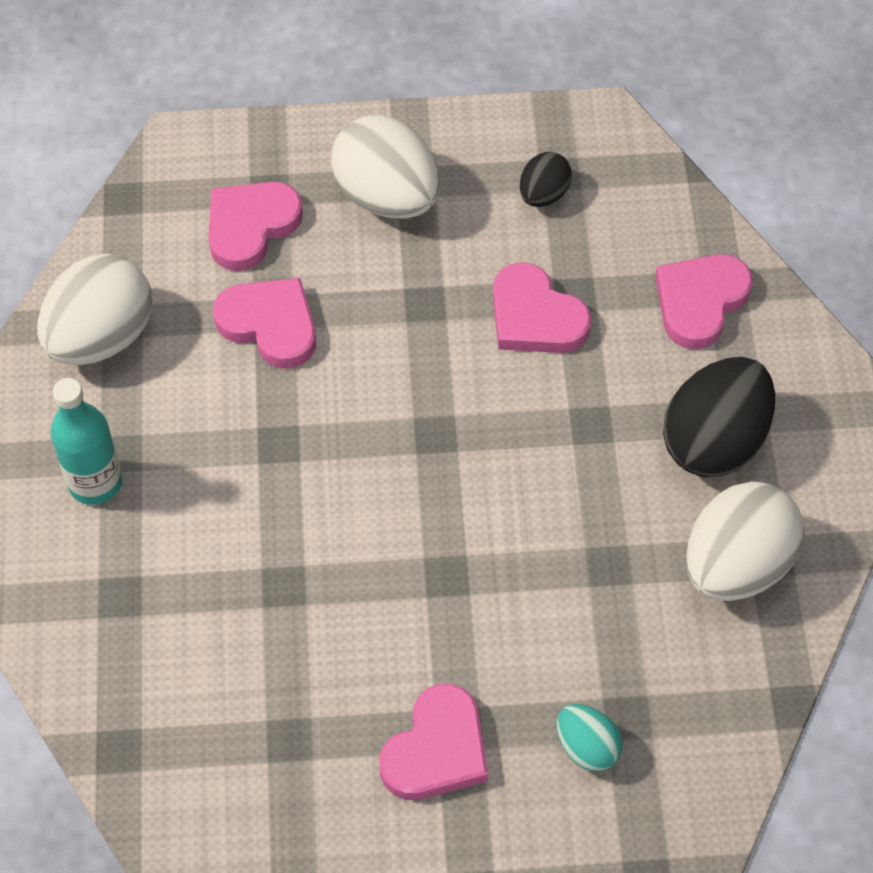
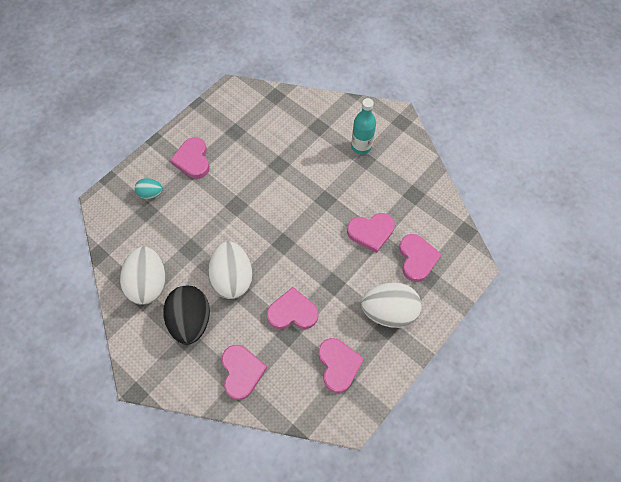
camera: 135 degrees right, 5 degrees up
(101, 337) = (413, 184): white egg -> white egg (233, 278)
(543, 194) = (338, 365): black egg -> pink heart

